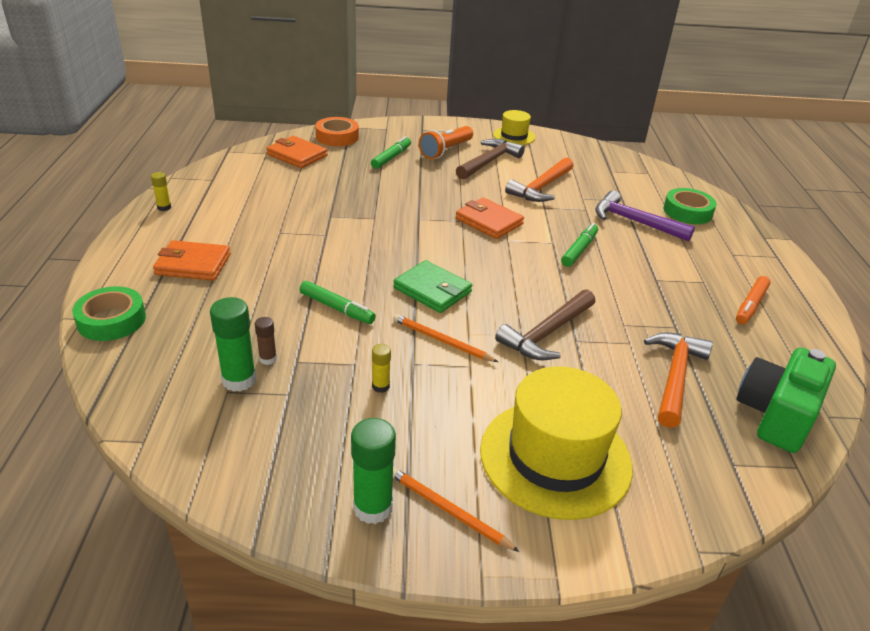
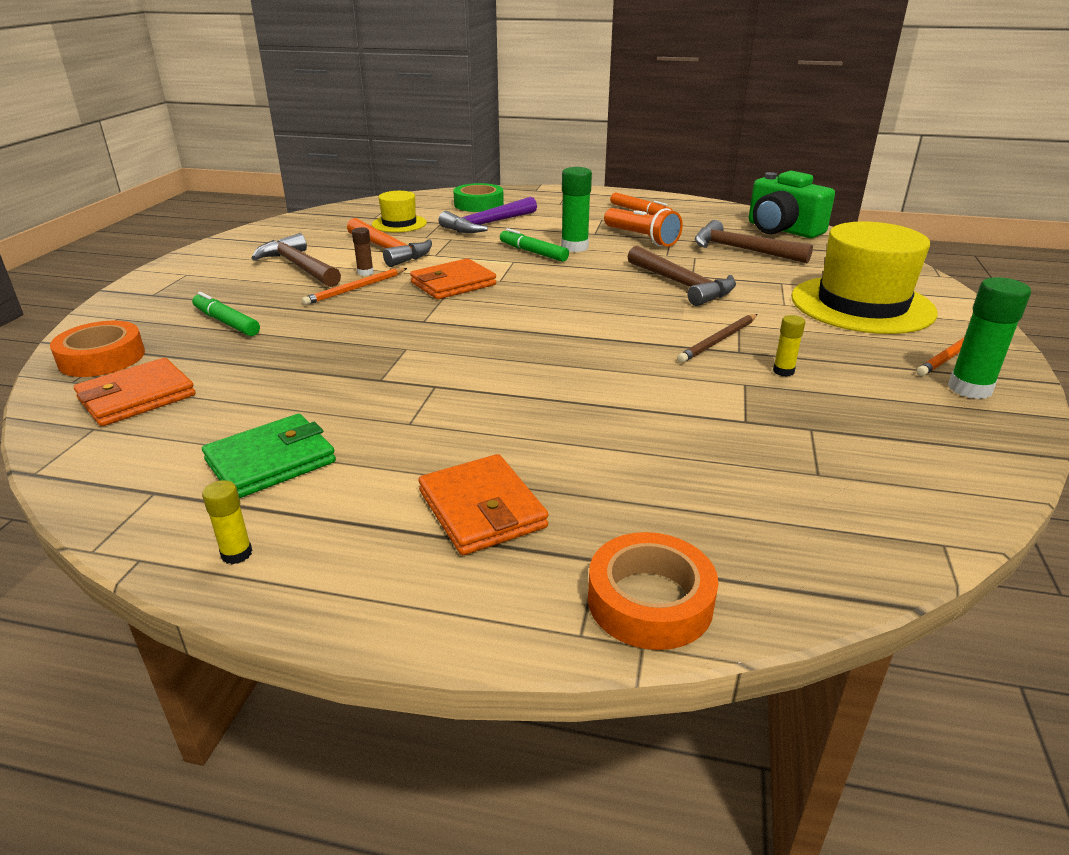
camera: 75 degrees left, 5 degrees down
(111, 320) = (650, 601): green tape -> orange tape
(193, 264) = (482, 509): orange wallet -> orange wallet turned 45 degrees counterclockwise
(239, 380) = (792, 463): green glue stick -> green glue stick (574, 247)
(268, 359) = (743, 441): brown glue stick -> brown glue stick (365, 272)
(337, 308) = (629, 387): green marker -> none
(429, 352) = (718, 341): none -> brown pencil
(432, 290) = (596, 328): green wallet -> green wallet (271, 461)
(441, 340) = (696, 333): orange pencil -> orange pencil (355, 289)
(446, 151) = (241, 286): orange flashlight -> orange flashlight (641, 238)
(514, 136) = (239, 246): yellow hat -> yellow hat (399, 224)
(674, 377) = (742, 250): orange hammer -> brown hammer

